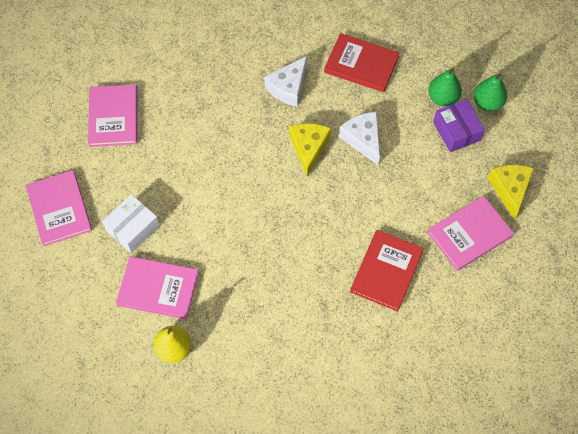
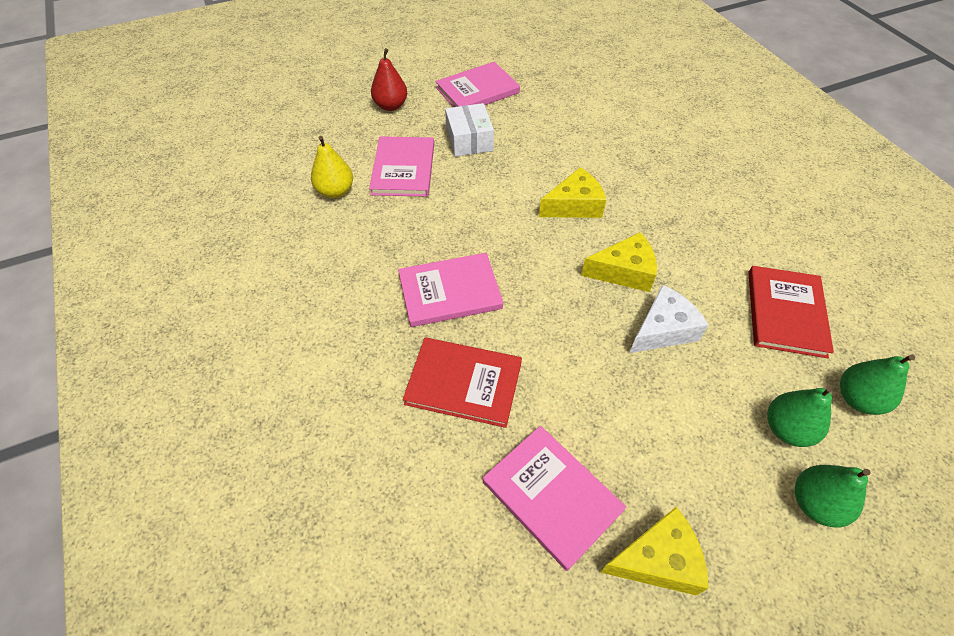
camera: 80 degrees right, 10 degrees down
(61, 291) = (391, 106): none -> red pear
(113, 117) = (594, 106): pink book -> pink book (450, 292)
(133, 228) = (469, 140): white box -> white box turned 45 degrees clockwise
(235, 164) = (574, 205): none -> yellow cheese
(288, 87) = (704, 239): white cheese -> none
(428, 54) = (857, 399): none -> green pear
(456, 131) = (735, 457): purple box -> none

